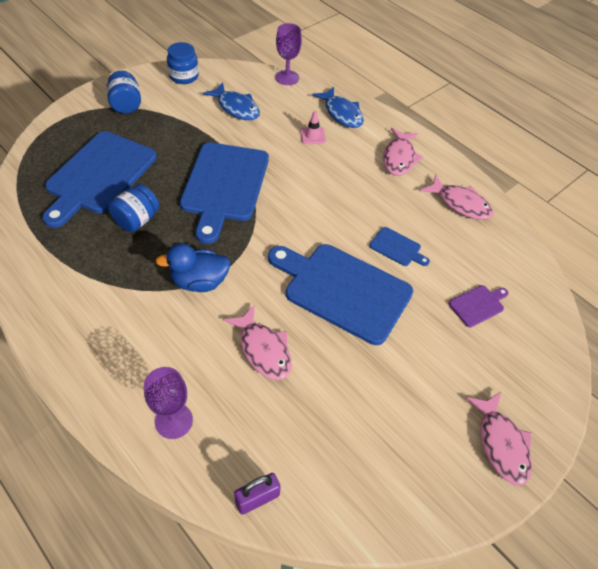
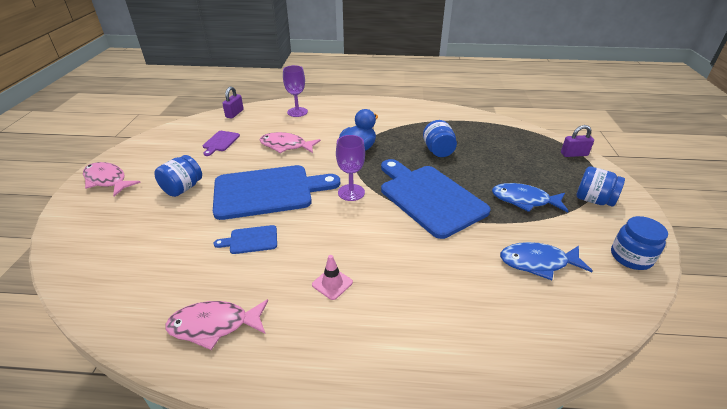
camera: 140 degrees right, 15 degrees down
(49, 134) = (574, 154): none -> purple padlock
(99, 176) = (501, 155): blue cutting board -> none
(287, 78) = (576, 347): purple goblet -> purple goblet (351, 192)
(312, 136) = (437, 289): pink traffic cone -> pink traffic cone (332, 283)
(341, 113) = (453, 346): blue fish -> blue fish (524, 200)
(399, 158) = (326, 334): pink fish -> none
(421, 359) = (183, 188): none -> blue jar
(478, 305) = (151, 241): purple cutting board -> purple cutting board (220, 142)

